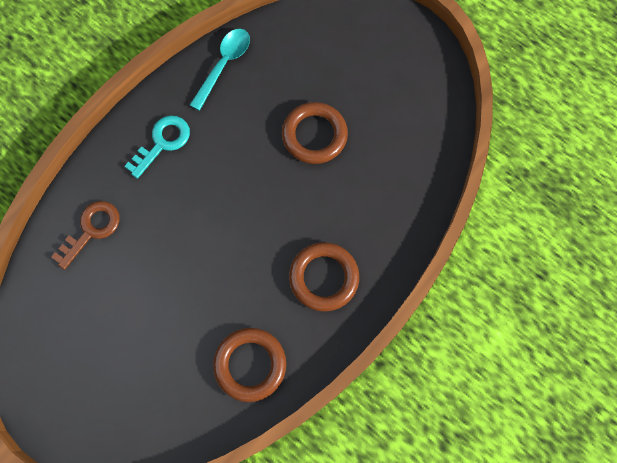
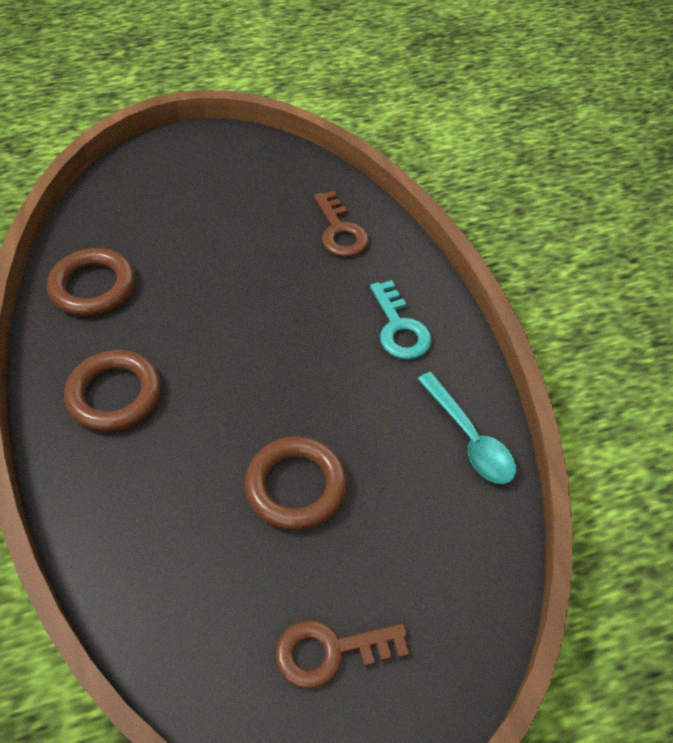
camera: 120 degrees right, 20 degrees down
(388, 69) = (331, 651): none -> brown key

